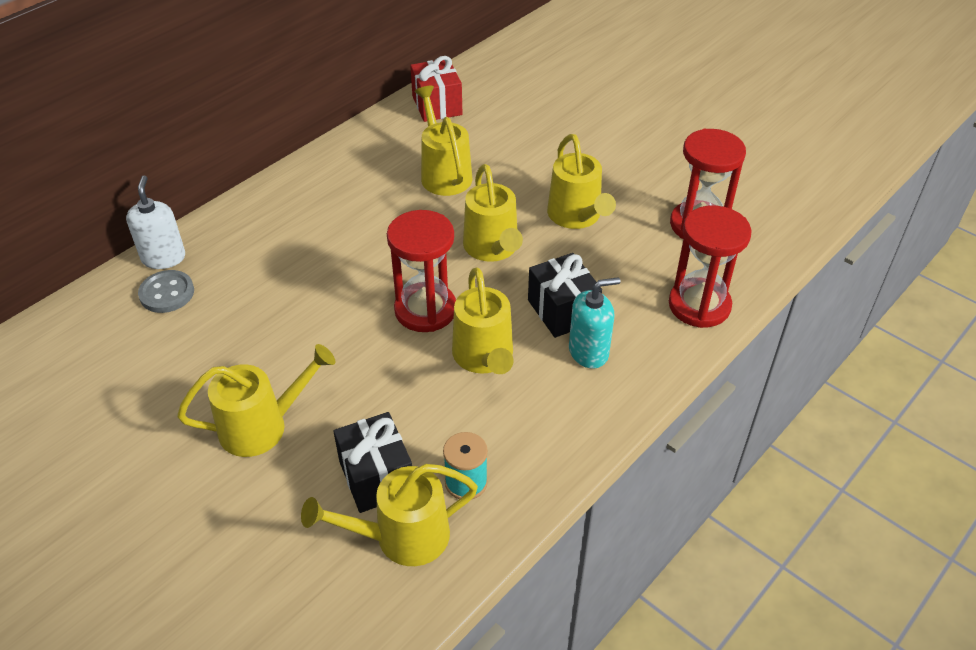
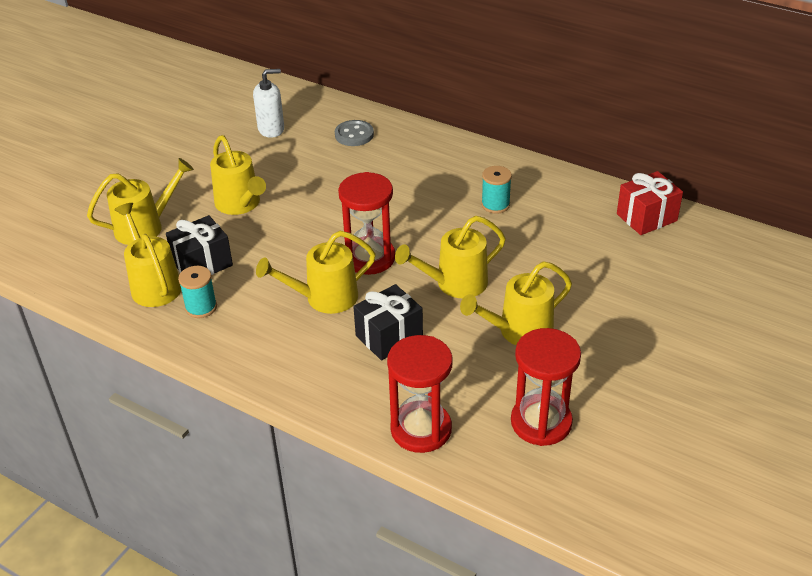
camera: 80 degrees right, 5 degrees down
(163, 258) = (389, 124): white soap dispenser -> white soap dispenser (271, 129)
(372, 197) = (495, 205): none -> turquoise spool
(443, 173) = (546, 238): yellow watering can -> yellow watering can (146, 227)
(588, 352) = (343, 358): turquoise soap dispenser -> none

